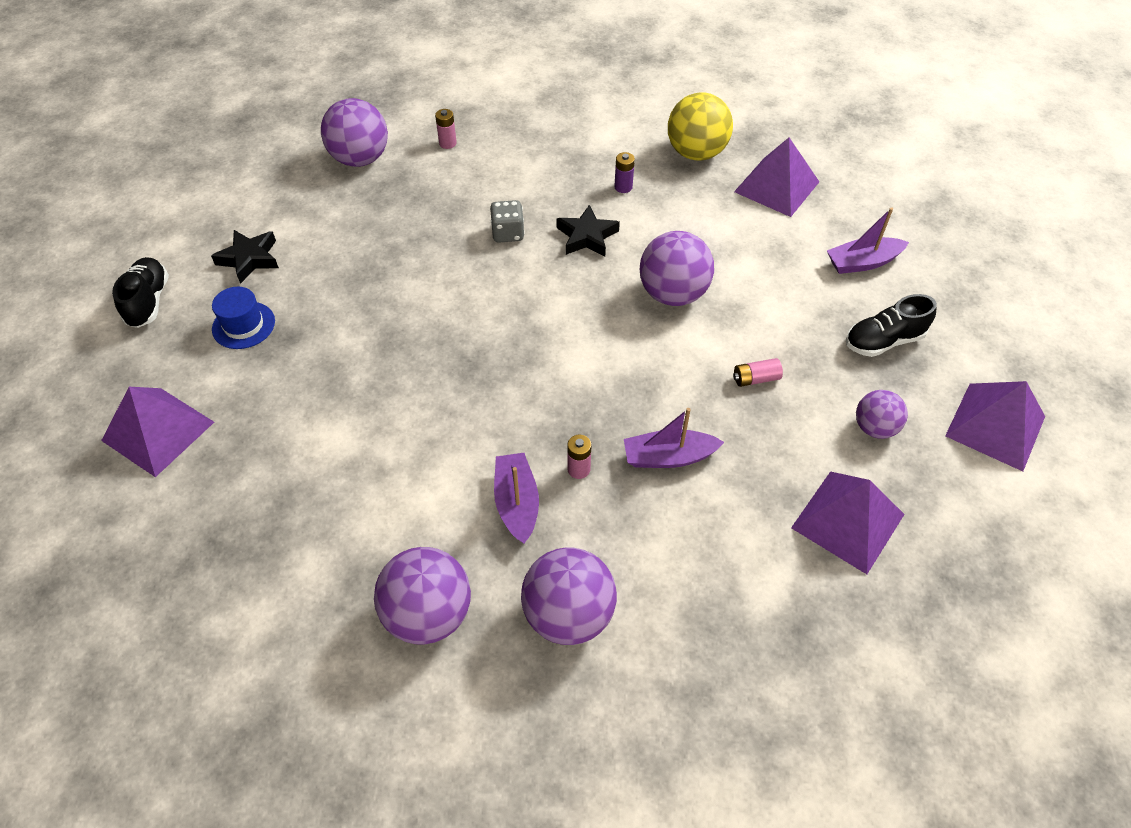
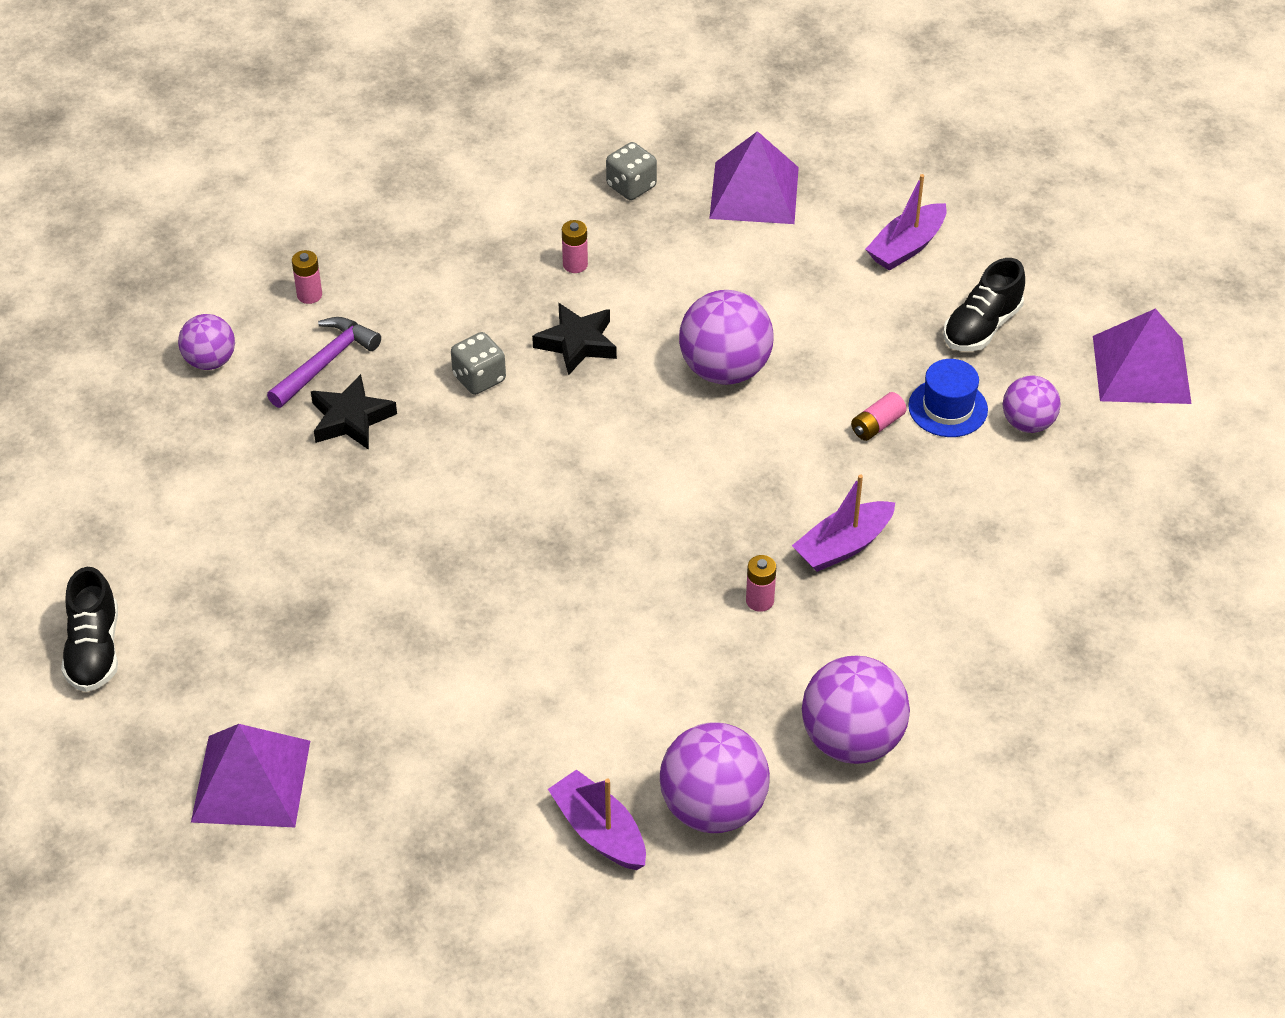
camera: 30 degrees left, 5 degrees down
(148, 302) = (94, 650): black shoe -> black shoe turned 150 degrees counterclockwise
(243, 325) = (245, 623): blue hat -> blue hat (948, 408)
(249, 259) = (178, 544): black star -> black star (351, 419)
(360, 159) = (210, 361): purple ball -> purple ball, size x0.60
(424, 186) = (325, 363): none -> purple hammer
(517, 503) = (721, 664): purple boat -> purple boat (599, 831)
(623, 187) = (575, 265): purple battery -> pink battery
(696, 153) = (631, 186): yellow ball -> grey dice
(848, 521) = (1058, 527): purple pyramid -> none

